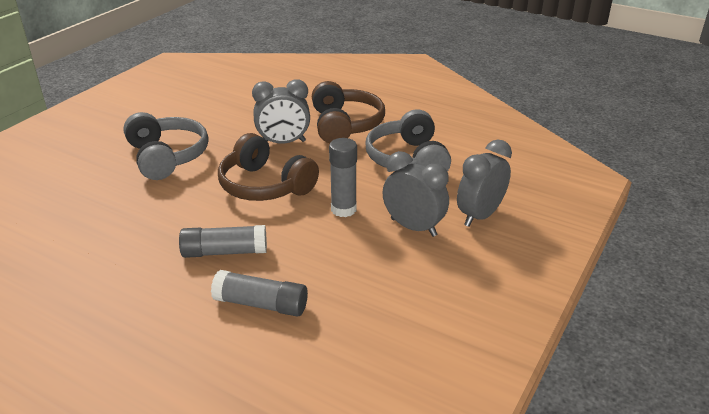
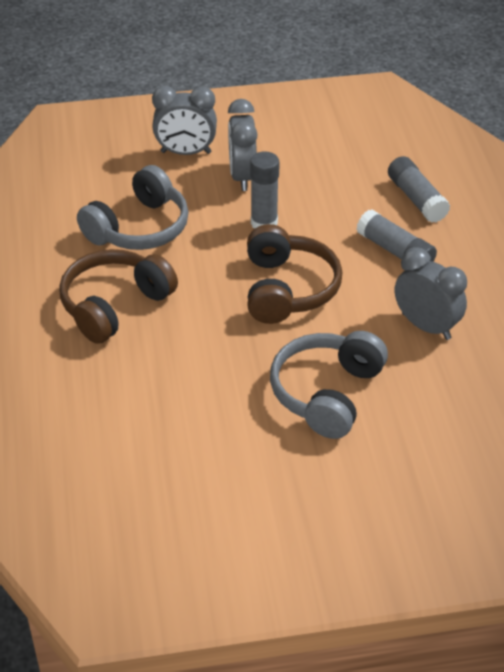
camera: 130 degrees left, 10 degrees up
(283, 142) = (201, 327): grey clock -> grey clock (426, 326)

